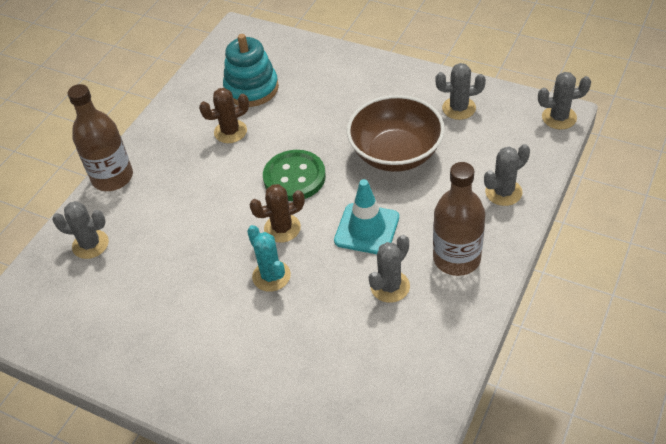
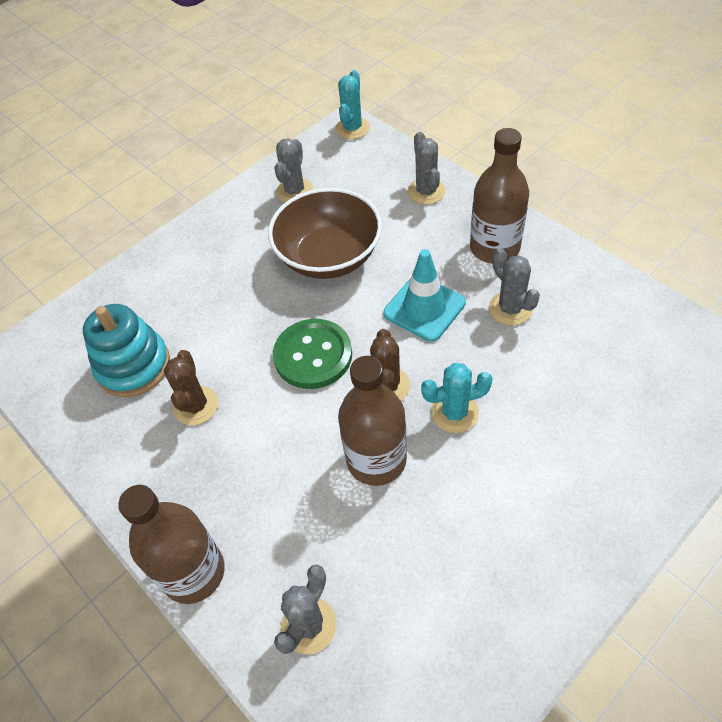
camera: 70 degrees left, 5 degrees up
(216, 241) = (376, 460): none -> brown bottle
(559, 117) = (352, 128): grey cactus -> turquoise cactus

